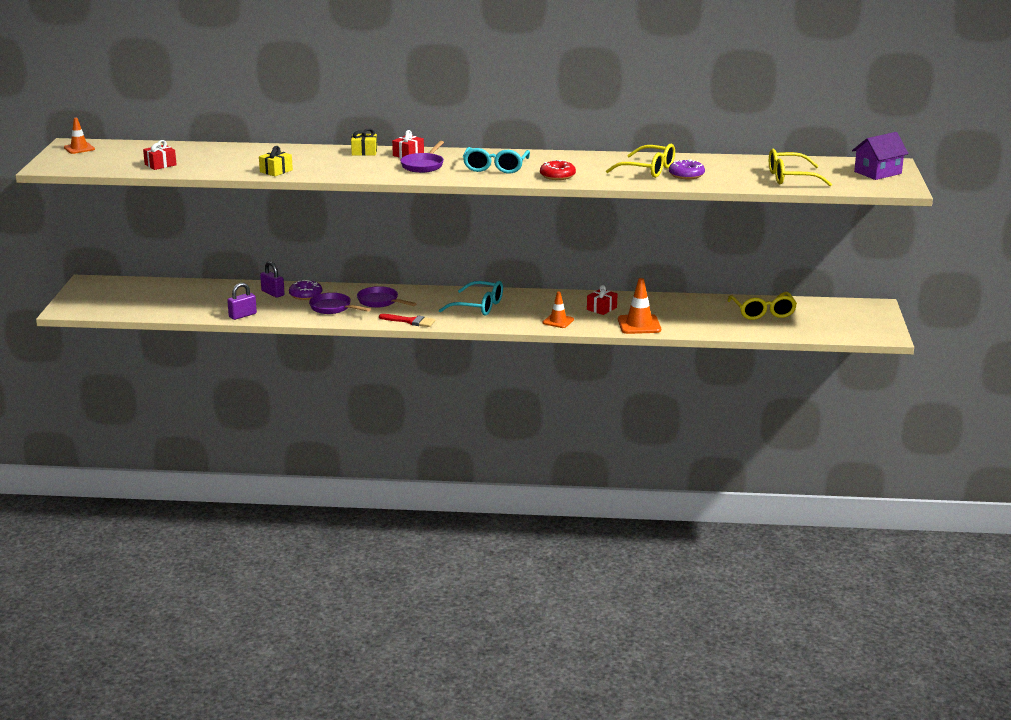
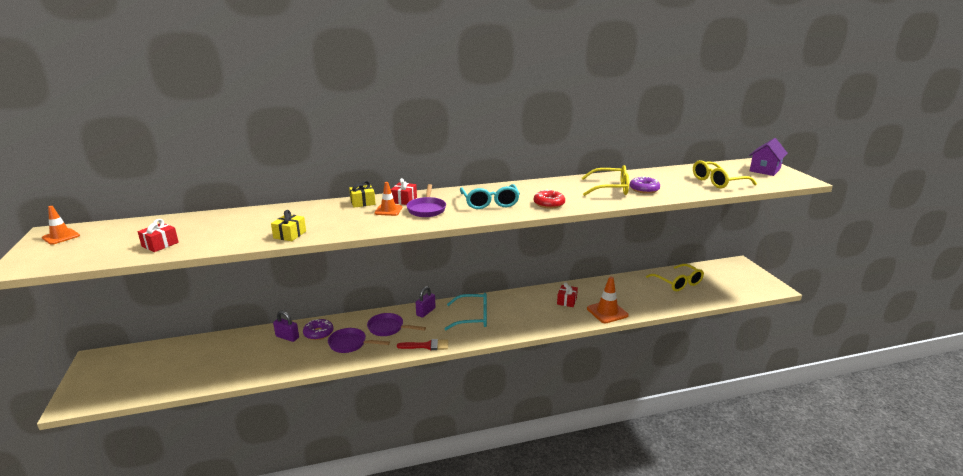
camera: 20 degrees left, 0 degrees up
(242, 315) = (268, 371): purple padlock -> purple padlock (426, 312)
(558, 321) = (545, 321): orange traffic cone -> orange traffic cone (388, 210)

